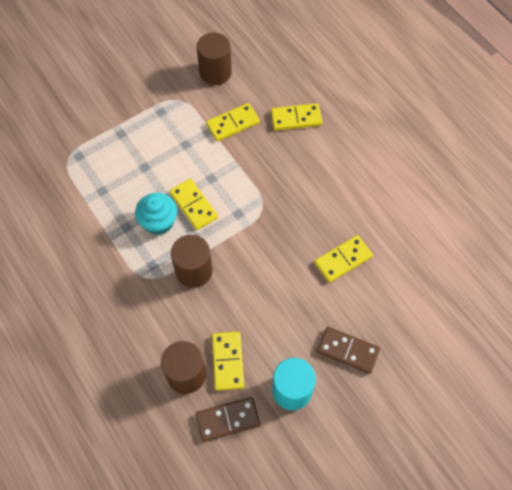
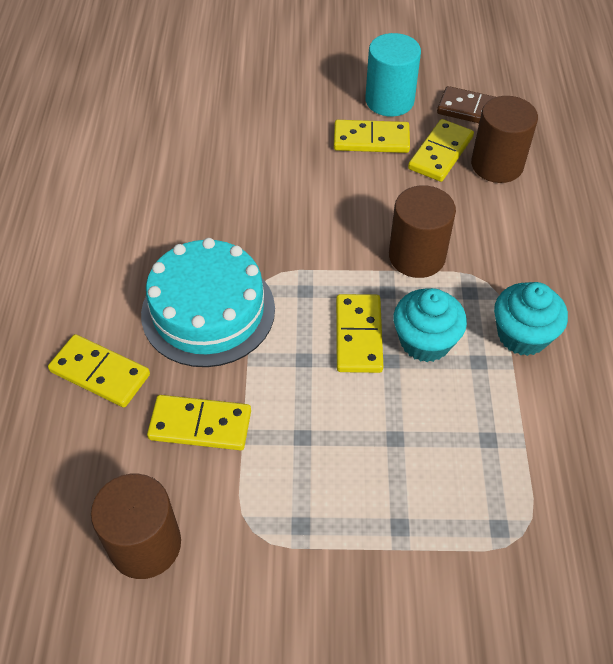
camera: 145 degrees left, 10 degrees down
(111, 255) = (522, 335): none -> turquoise cupcake
(275, 174) = (208, 311): none -> turquoise cake
(343, 260) = (223, 173): yellow domino -> yellow domino (371, 139)
(348, 350) = (302, 101): brown domino -> none

